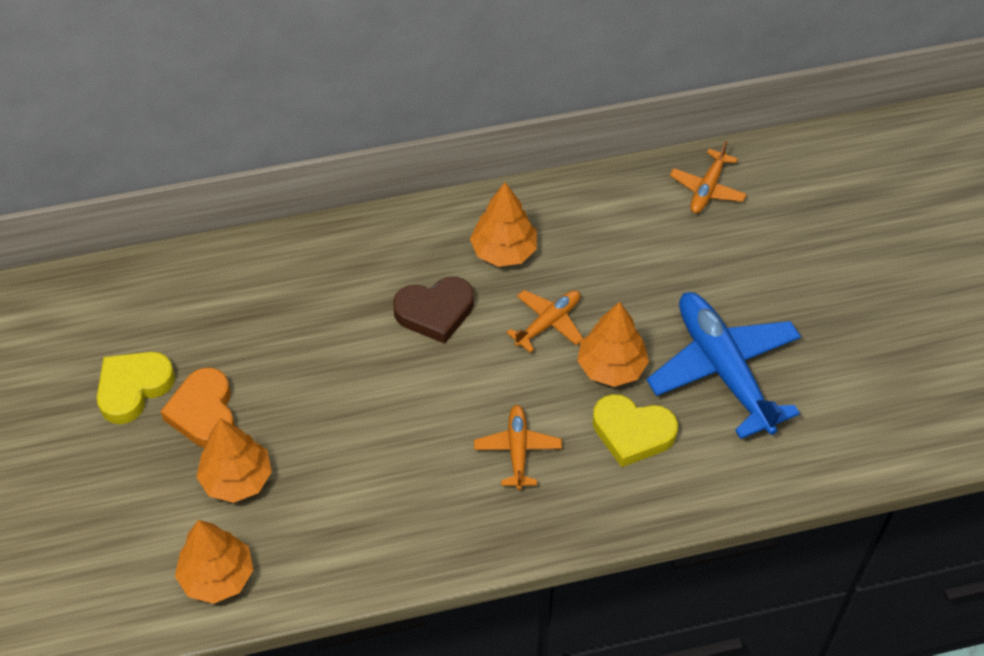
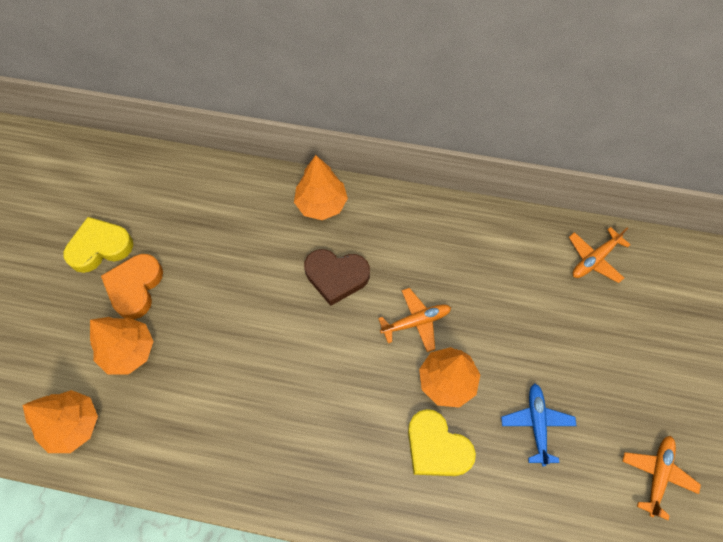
camera: 25 degrees right, 10 degrees up
(504, 251) = (411, 248): orange tree -> orange tree (321, 204)
(517, 450) = (340, 421): orange plane -> orange plane (657, 475)
(723, 369) = (536, 424): blue plane -> blue plane, size x0.52

